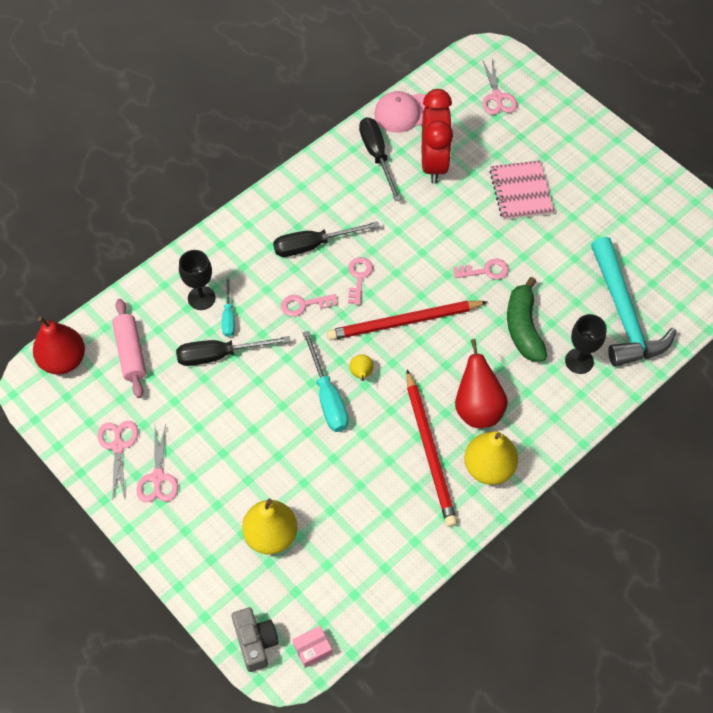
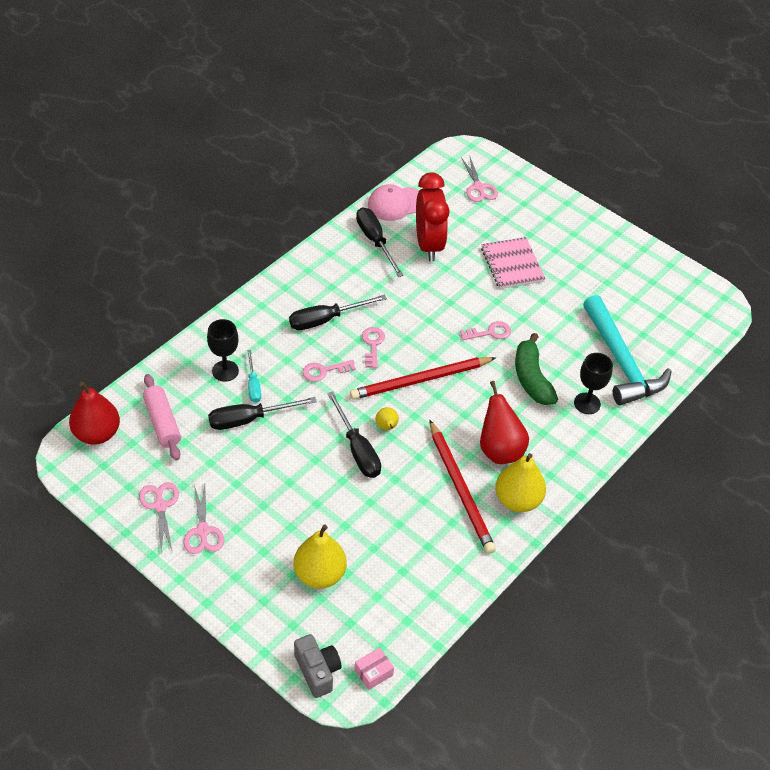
camera: 10 degrees left, 10 degrees down
(327, 397) = (357, 449): turquoise screwdriver -> black screwdriver

